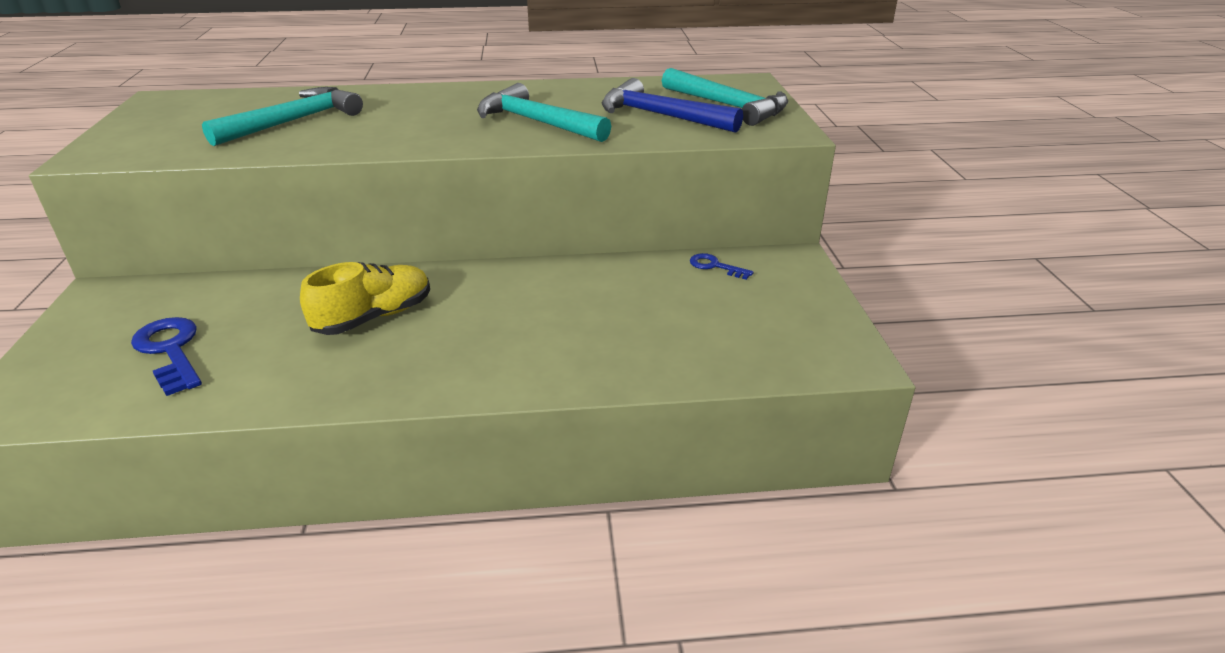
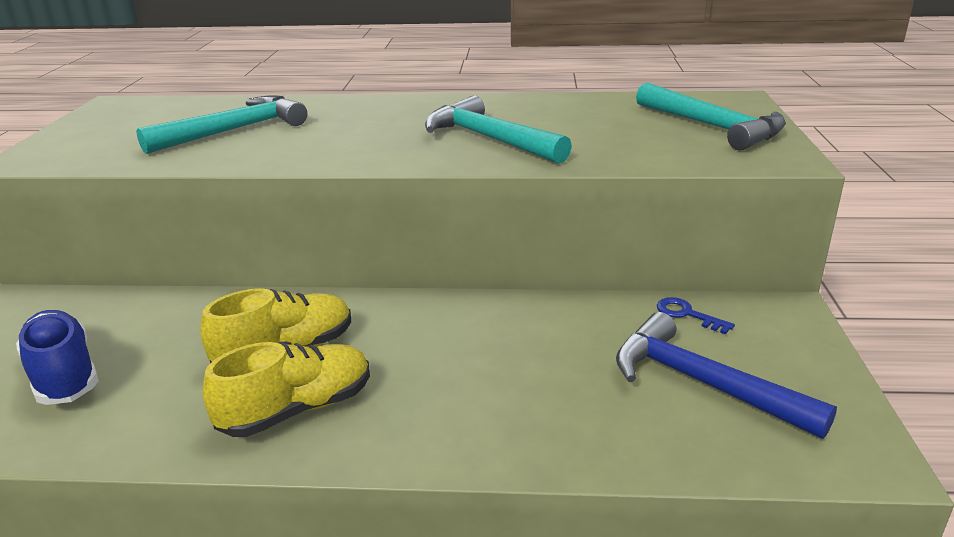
camera: 10 degrees right, 5 degrees down
(170, 351) = (64, 375): blue key -> blue shoe
(396, 362) = (297, 410): none -> yellow shoe
(661, 116) = (632, 136): blue hammer -> blue hammer (703, 383)

